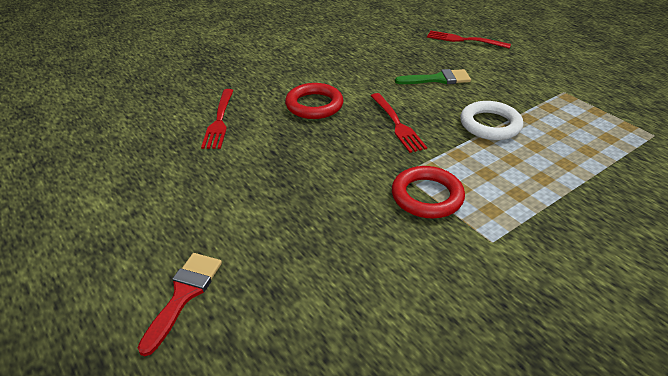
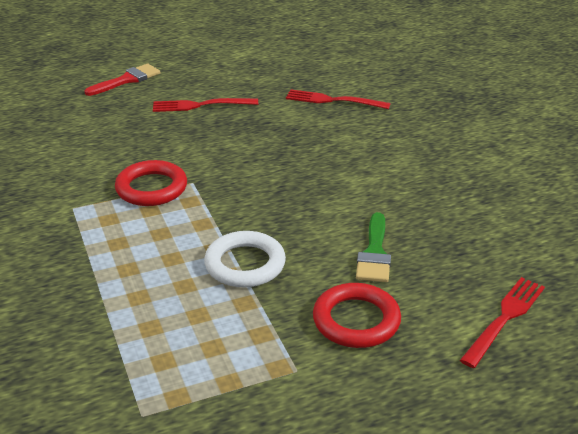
camera: 105 degrees right, 5 degrees down
(184, 295) = (127, 80): red brush -> red brush turned 75 degrees counterclockwise
(314, 105) = (342, 152): red ring -> red ring (356, 320)
(397, 124) = (279, 197): red fork -> red fork (201, 105)

